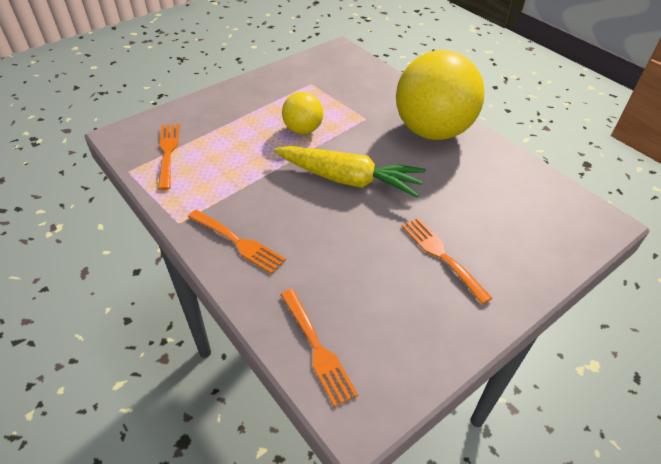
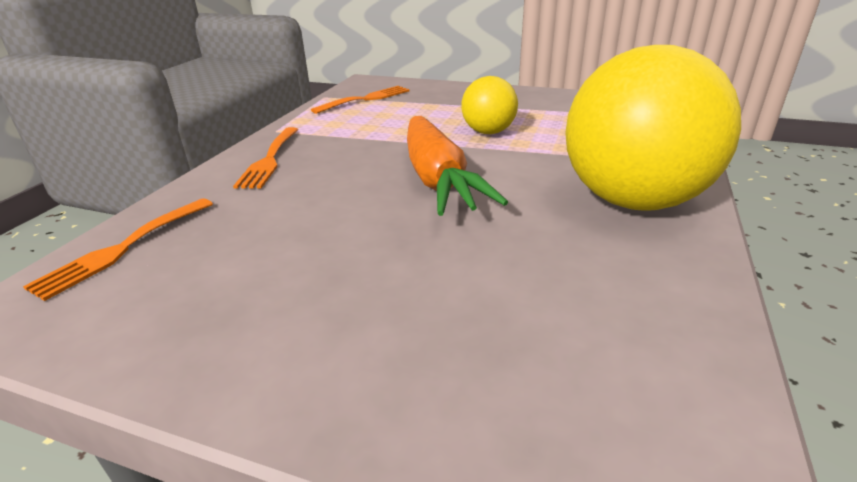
camera: 60 degrees right, 15 degrees down
(348, 179) = (437, 179): yellow carrot -> orange carrot
(441, 255) = (357, 290): orange fork -> none

